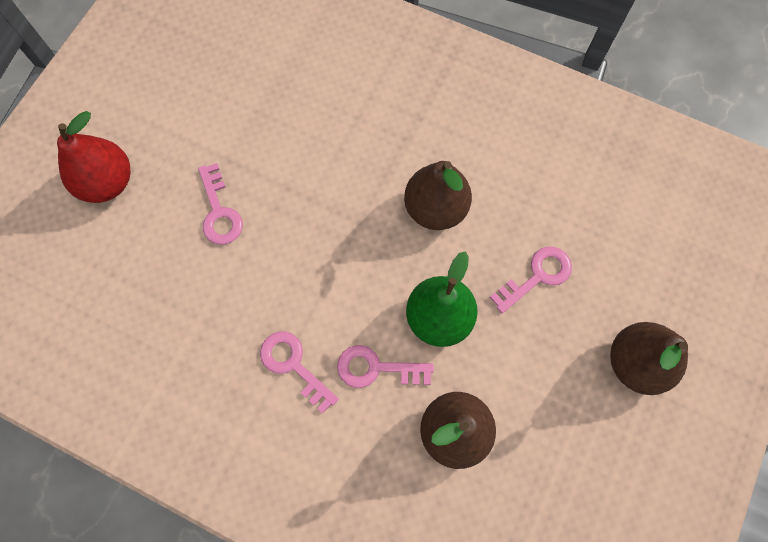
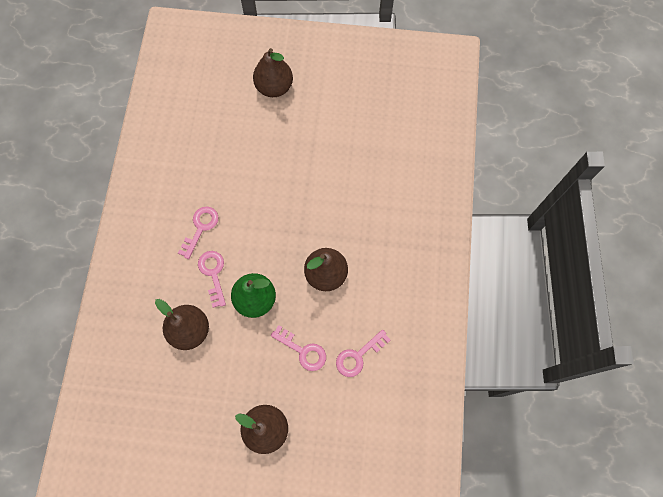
camera: 70 degrees right, 0 degrees up
(107, 183) = (274, 87): red pear -> brown pear
(219, 212) = (278, 152): pink key -> pink key (358, 356)

